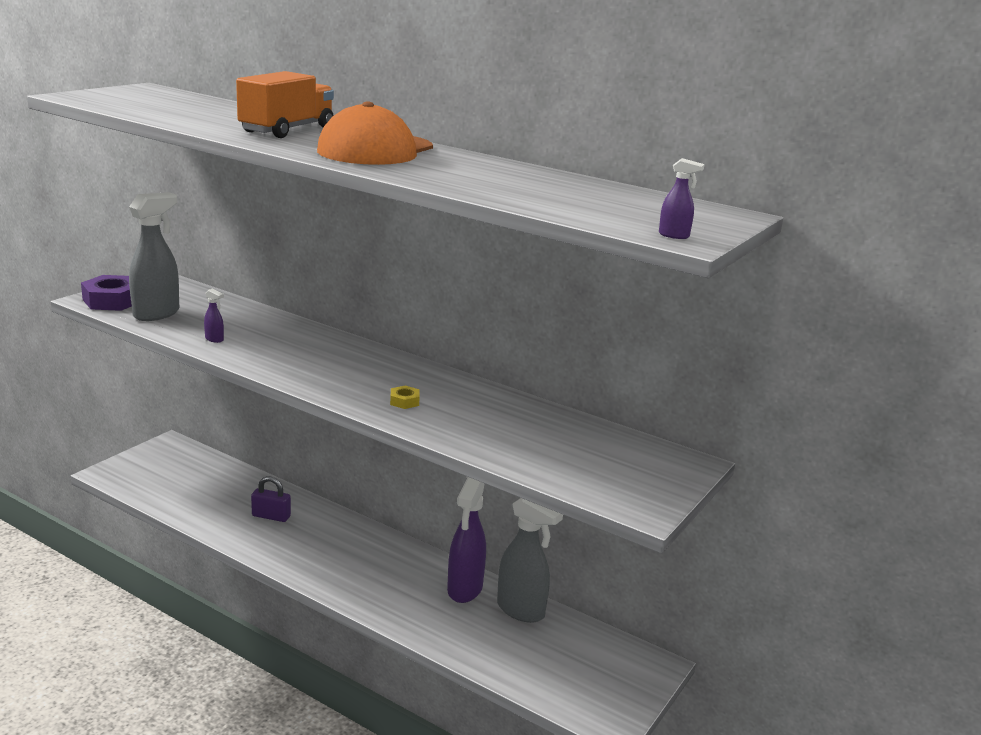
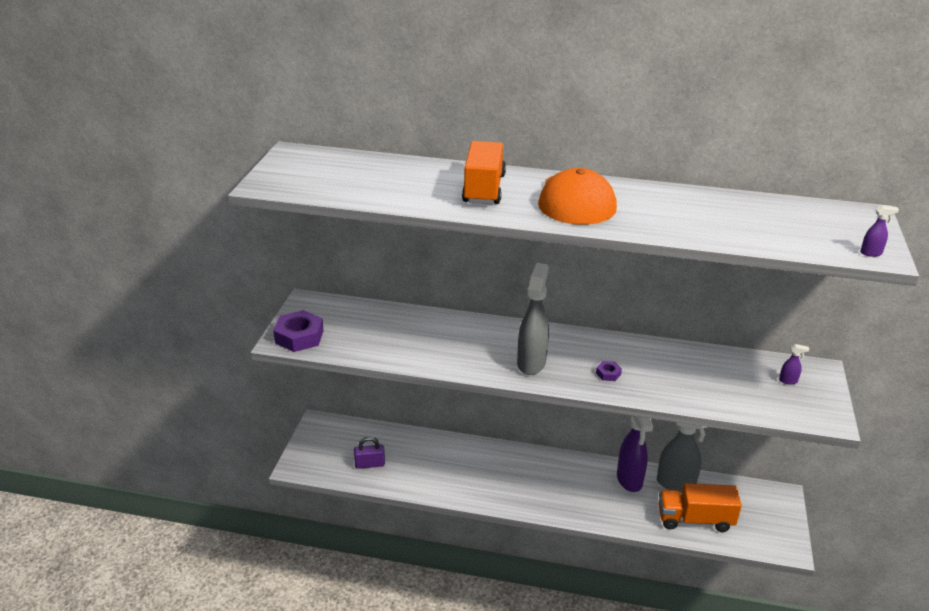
camera: 20 degrees left, 10 degrees up
(157, 314) = (349, 341): grey spray bottle -> grey spray bottle (531, 363)
(214, 339) = (420, 354): purple spray bottle -> purple spray bottle (788, 381)
(271, 516) = (452, 464): purple padlock -> purple padlock (369, 464)
(404, 401) = (608, 374): yellow nut -> purple nut
(510, 653) = (695, 519): none -> orange truck

